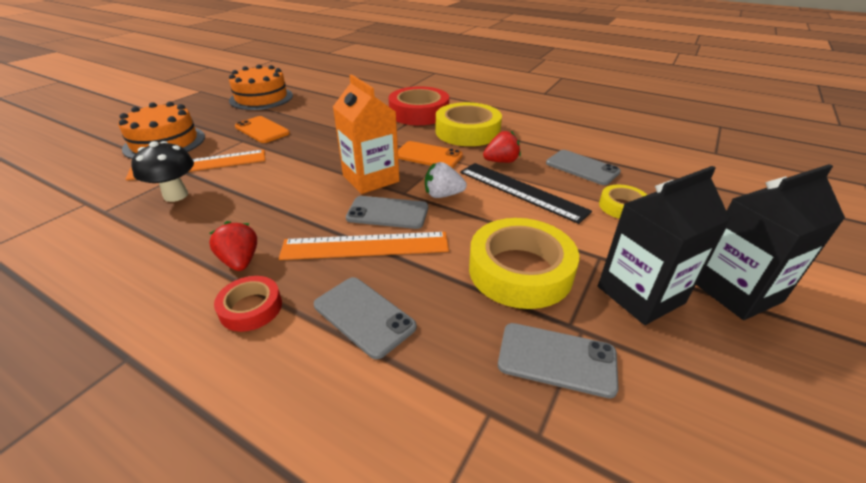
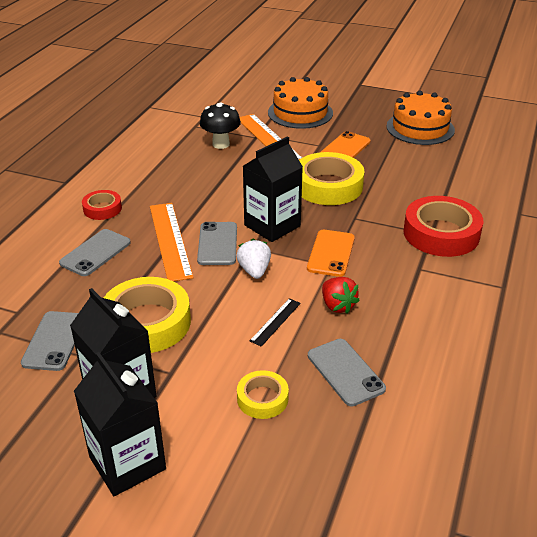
camera: 80 degrees right, 0 degrees up
(240, 261) = (147, 192): red strawberry -> none
(371, 179) = (272, 225): orange carton -> black carton
(467, 131) = (405, 275): yellow tape -> yellow tape (328, 186)
(521, 191) = (275, 321): black ruler -> black ruler, size x0.50
(582, 168) = (345, 372): grey phone -> grey phone turned 60 degrees counterclockwise

